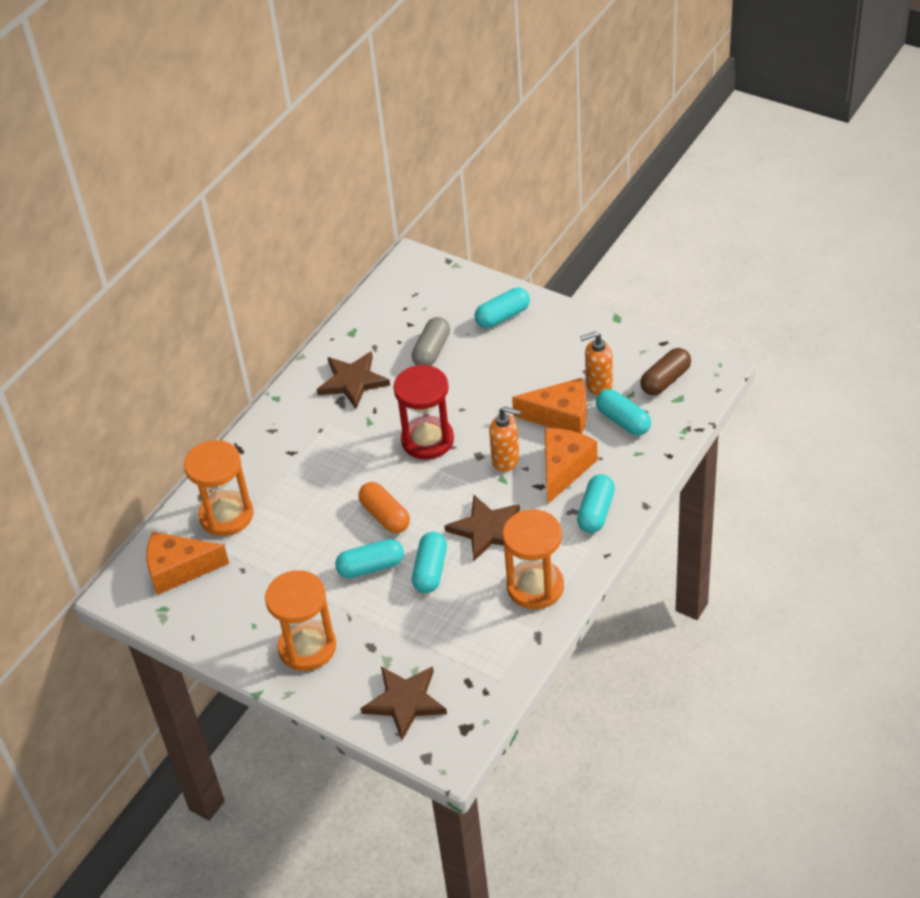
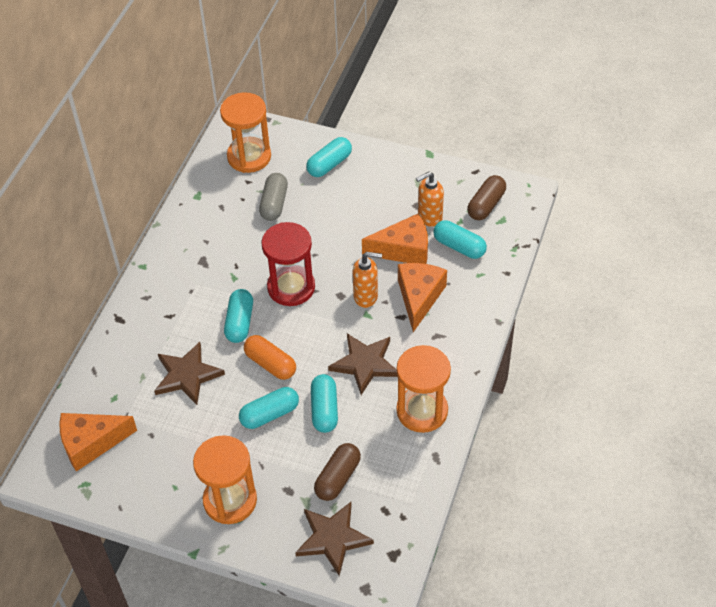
camera: 15 degrees left, 5 degrees up
(226, 515) = (123, 384): orange hourglass -> orange hourglass (249, 157)
(353, 381) = (210, 241): brown star -> brown star (187, 375)
(426, 642) = (338, 478): none -> brown capsule
(596, 512) = (457, 333): turquoise capsule -> turquoise capsule (239, 322)

